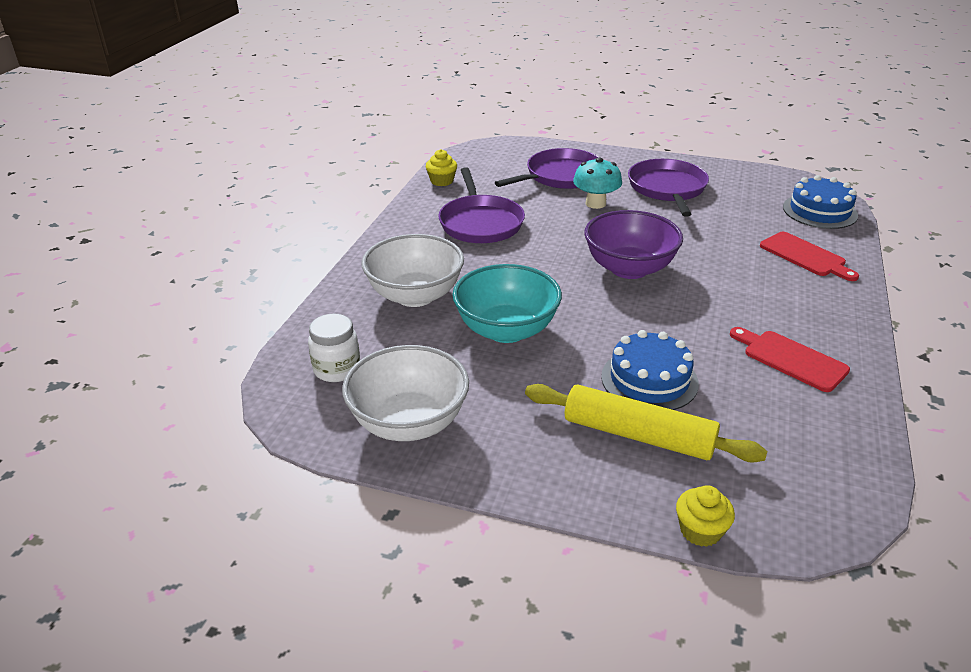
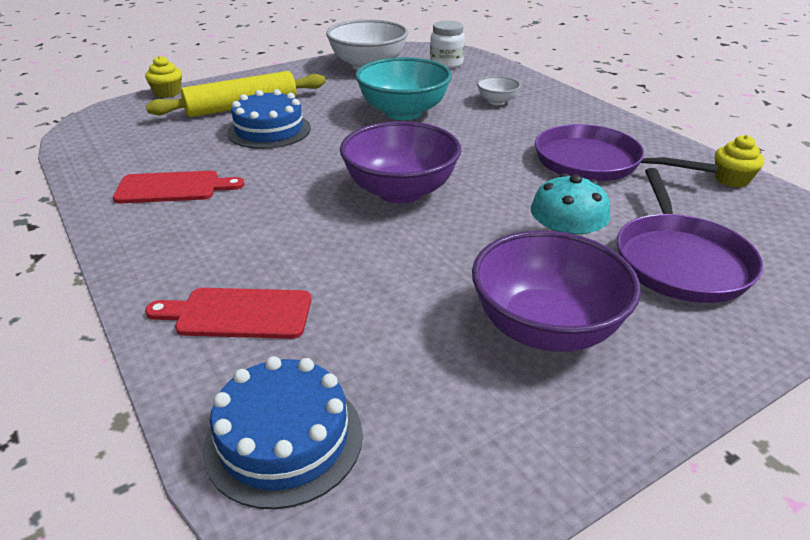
camera: 130 degrees right, 0 degrees up
(415, 295) = (497, 101): white bowl -> white bowl, size x0.48
(667, 188) = (545, 328): purple pan -> purple bowl

